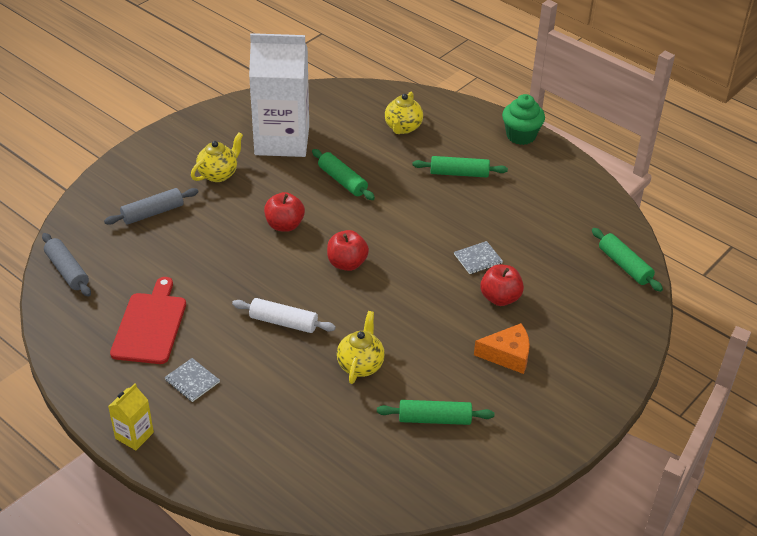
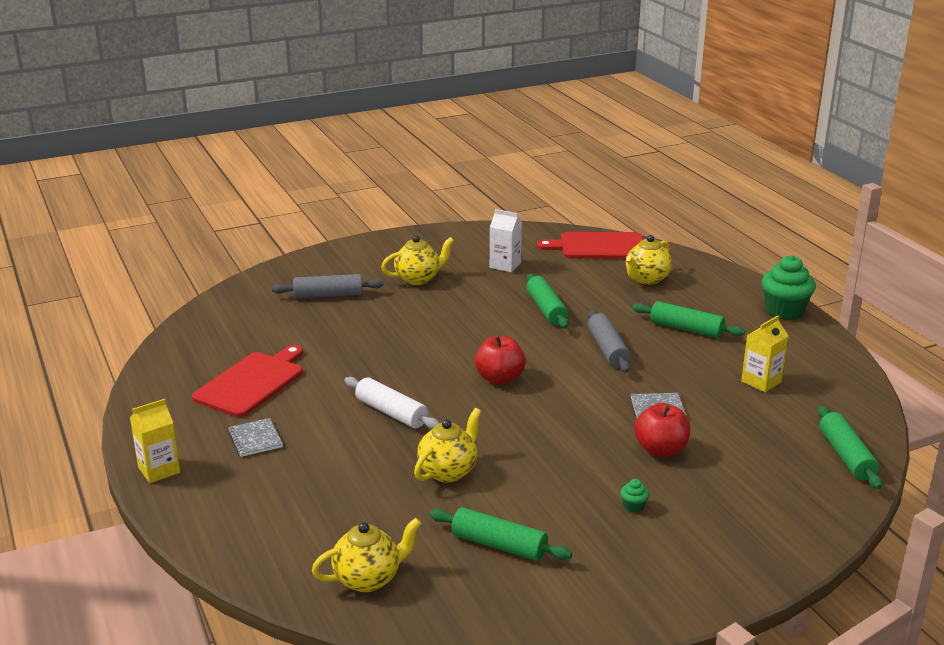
camera: 25 degrees right, 15 degrees down
(67, 271) = (209, 322): grey rolling pin -> grey rolling pin (607, 349)
(282, 140) = (505, 265): white carton -> white carton, size x0.42
(284, 225) = (455, 332): red apple -> none
(346, 100) = (598, 246): none -> red cutting board
(361, 479) = (368, 579): none -> yellow teapot
(507, 355) = (633, 506): orange cheese -> green cupcake
(537, 212) = (761, 381): none -> yellow carton

